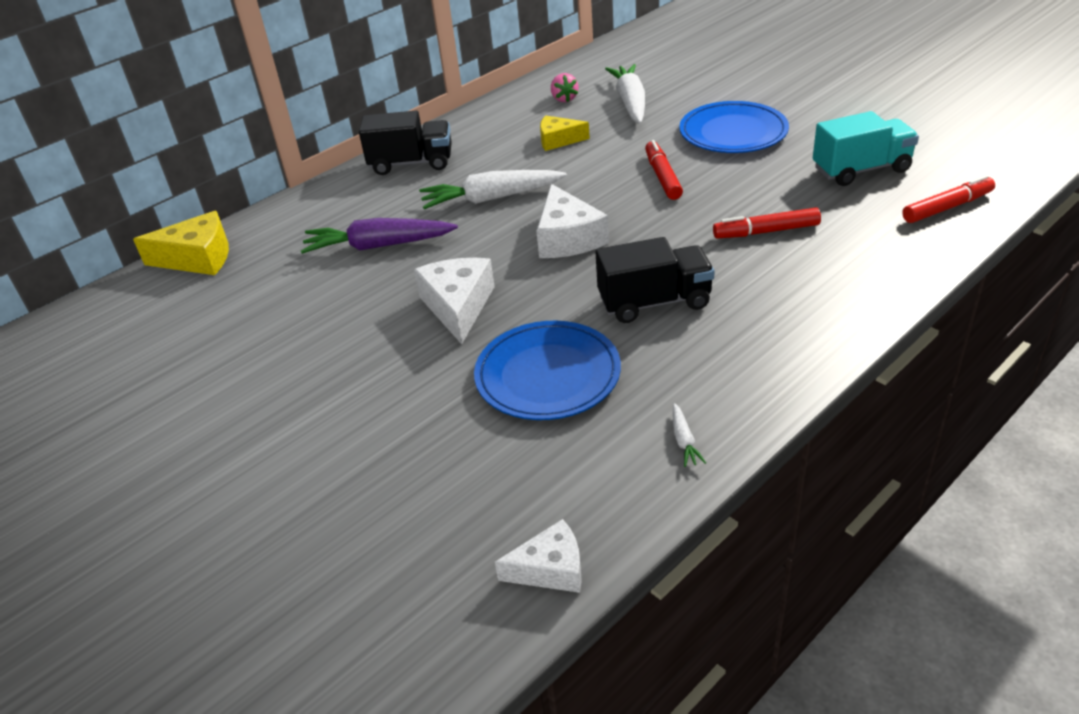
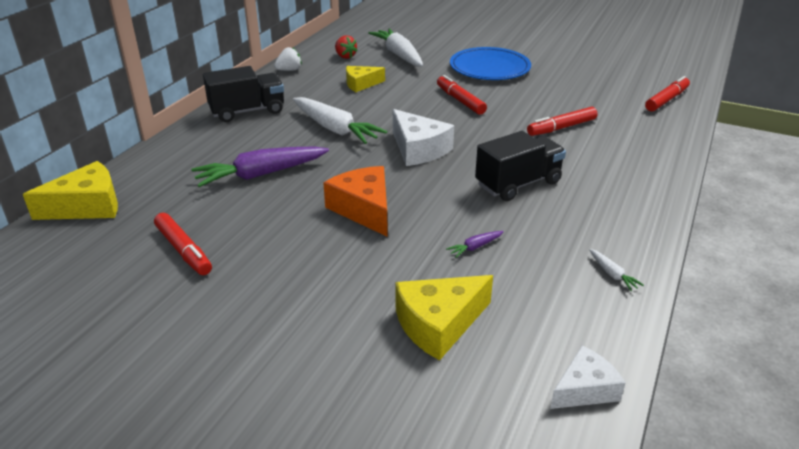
camera: 25 degrees left, 5 degrees down
(255, 323) = (184, 250): none -> red marker
(448, 458) = (438, 324): none -> yellow cheese
(458, 306) = (364, 209): white cheese -> orange cheese
(488, 112) = (289, 70): none -> white strawberry
(491, 198) = (335, 129): white carrot -> white carrot turned 105 degrees counterclockwise
(547, 375) = (475, 247): blue plate -> purple carrot
(564, 99) = (345, 56): pink strawberry -> red strawberry
(861, 170) = (594, 83): turquoise truck -> none

